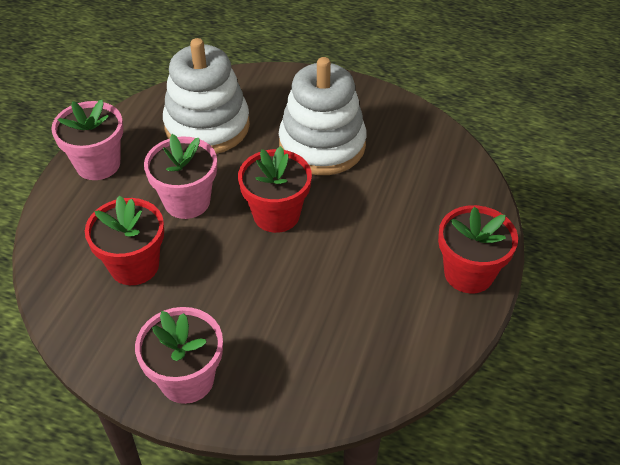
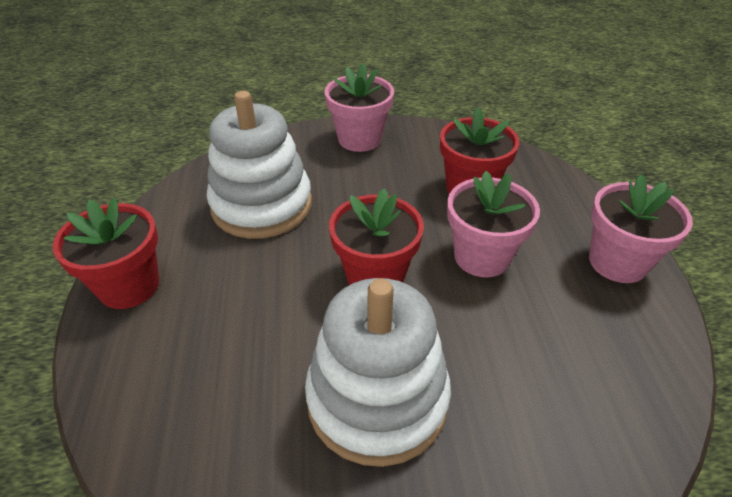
camera: 155 degrees right, 5 degrees down
(207, 126) = (557, 365): white stacking toy -> white stacking toy (262, 205)

